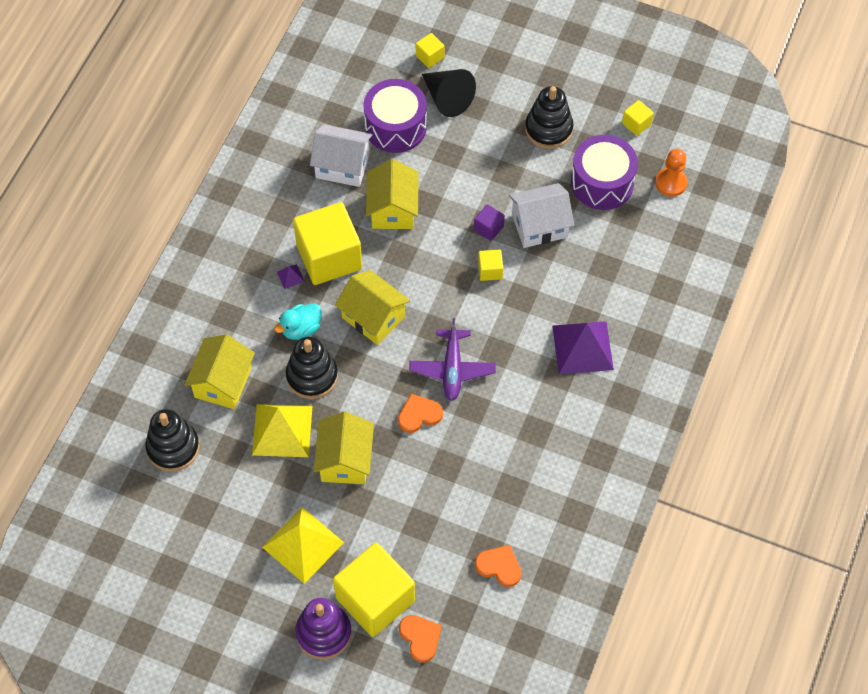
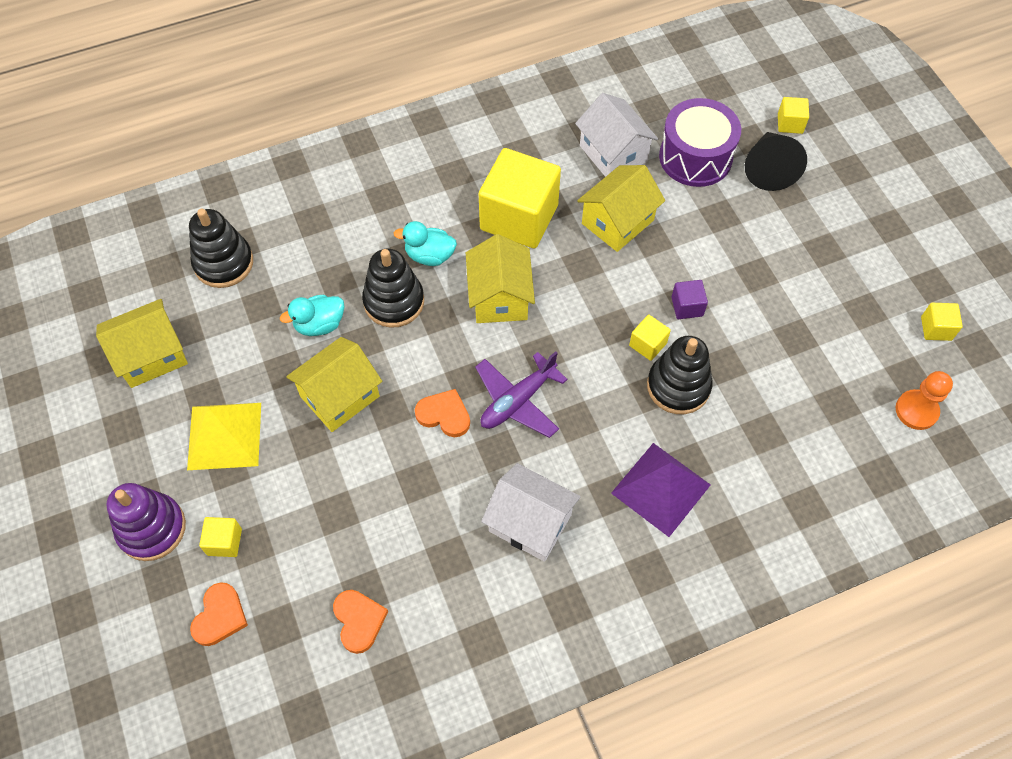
camera: 45 degrees right, 0 degrees up
(223, 382) = (320, 245): yellow house -> yellow house (151, 355)
(282, 430) = (319, 324): yellow pyramid -> turquoise duck
(290, 276) = (469, 207): purple pyramid -> none
(375, 599) = (224, 542): yellow cube -> yellow cube, size x0.43
(539, 225) = (738, 343): white house -> white house (530, 523)
(548, 129) = (839, 266): black stacking toy -> black stacking toy (678, 386)
(602, 183) = (843, 354): purple drum -> none

